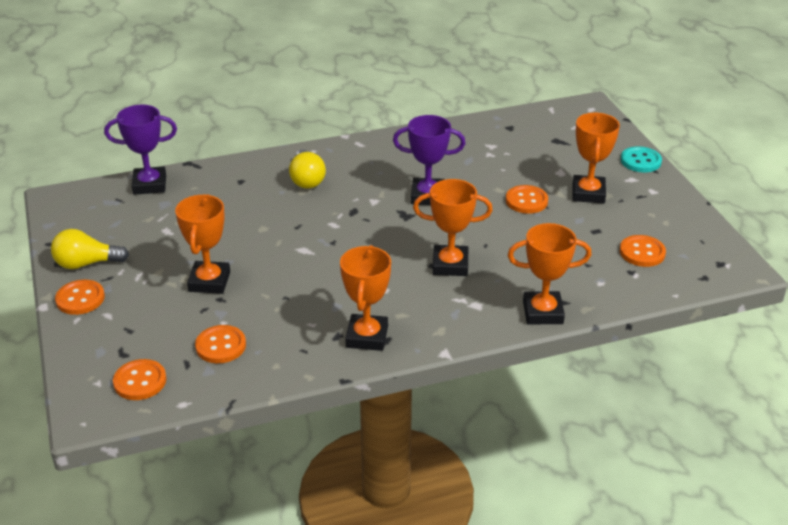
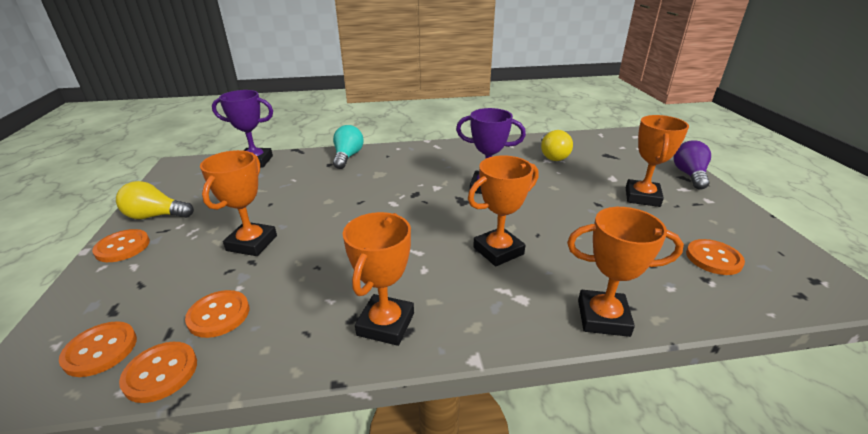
camera: 10 degrees right, 5 degrees down
(258, 168) = (348, 157): none -> turquoise light bulb
(307, 179) = (384, 167): yellow light bulb -> yellow light bulb (552, 156)
(450, 265) = (498, 251): orange trophy -> orange trophy turned 45 degrees counterclockwise
(526, 201) = (580, 198): orange button -> orange button (161, 373)
(640, 161) = (689, 175): turquoise button -> purple light bulb

